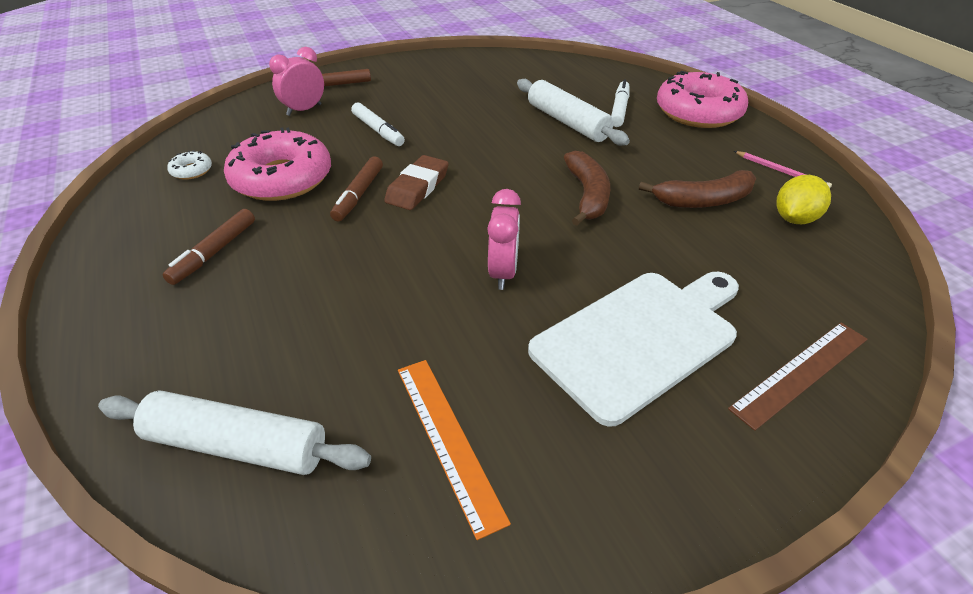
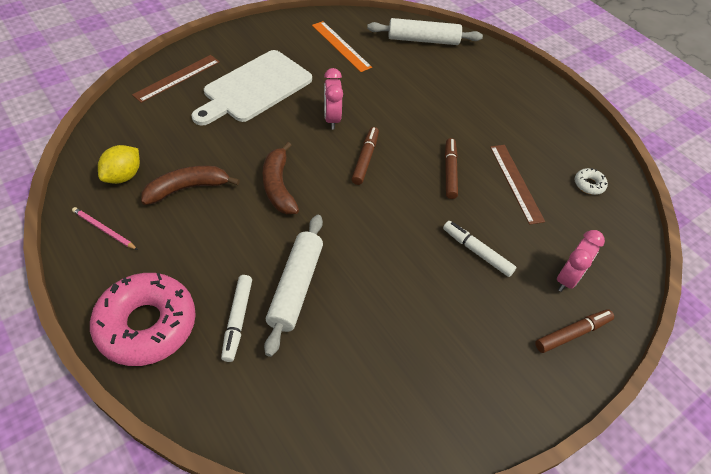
camera: 165 degrees right, 10 degrees up
(214, 252) = (508, 119): brown marker -> brown marker (365, 159)
(282, 178) = (516, 183): pink donut -> brown ruler
(417, 187) = (410, 183): brown eraser -> none
(568, 122) = (295, 287): white rolling pin -> white rolling pin turned 60 degrees clockwise

